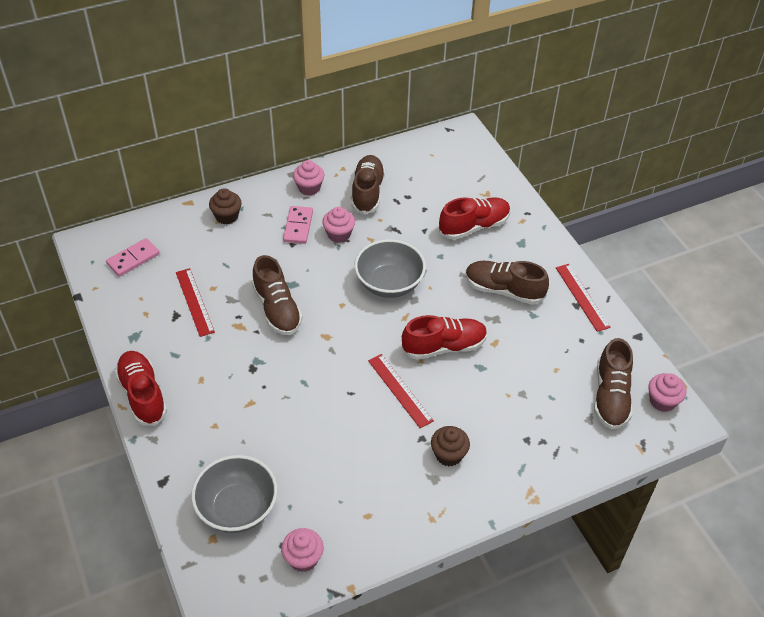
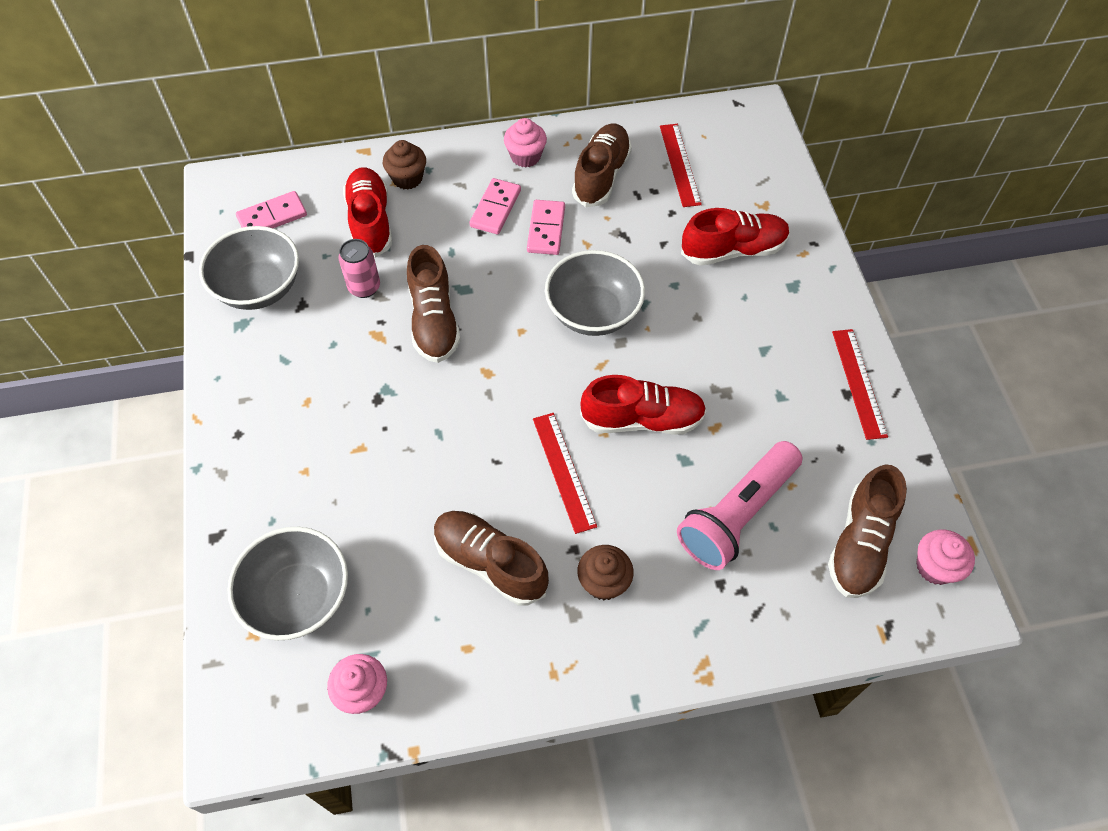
camera: 15 degrees right, 10 degrees up
(140, 309) = (259, 288): none -> grey bowl
(143, 395) = (227, 408): red shoe -> red shoe (370, 222)
(194, 302) = (331, 290): red ruler -> red ruler (679, 164)
(218, 295) = (364, 287): none -> pink can
(339, 234) = (546, 229): pink cupcake -> pink domino
(503, 290) = (749, 352): brown shoe -> brown shoe (490, 563)
(525, 394) = (737, 514): none -> pink flashlight

